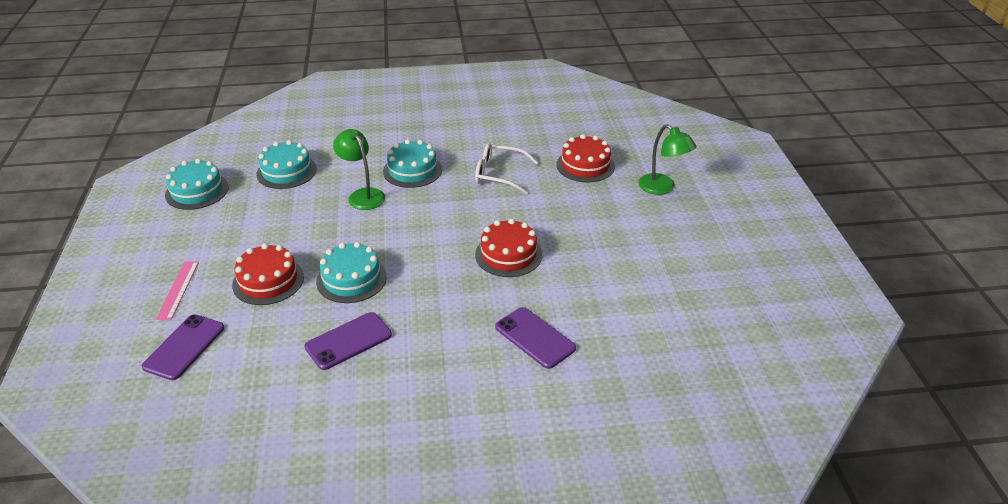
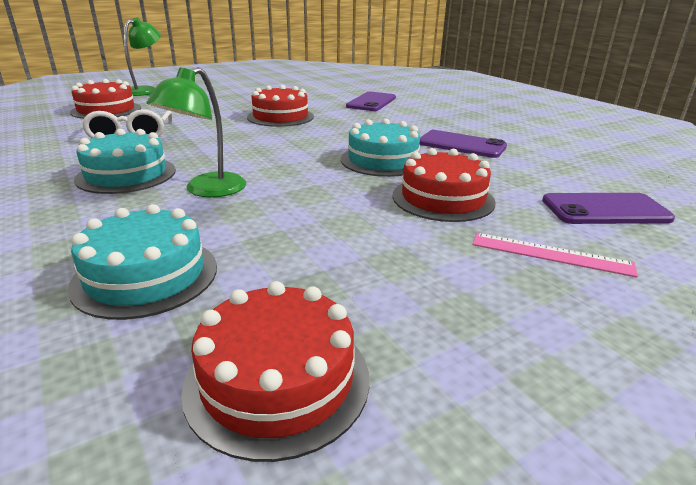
camera: 115 degrees left, 10 degrees down
(178, 290) = (550, 254): pink ruler -> pink ruler turned 45 degrees clockwise
(197, 191) = (277, 380): turquoise cake -> red cake

